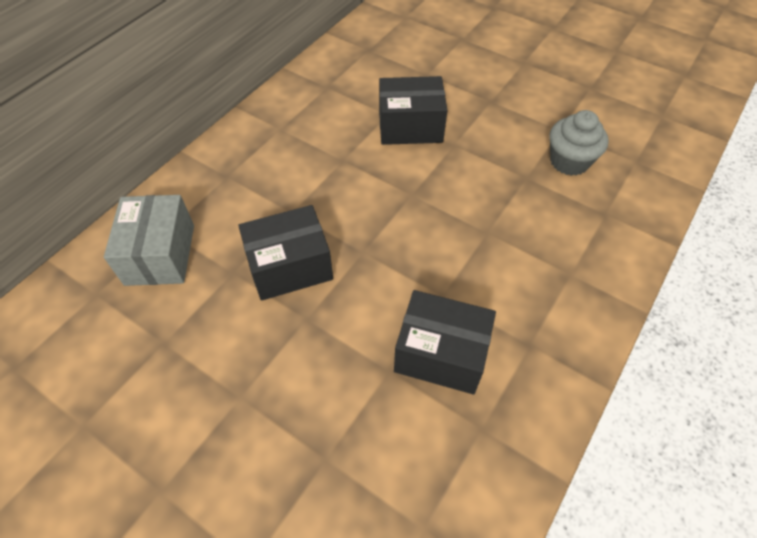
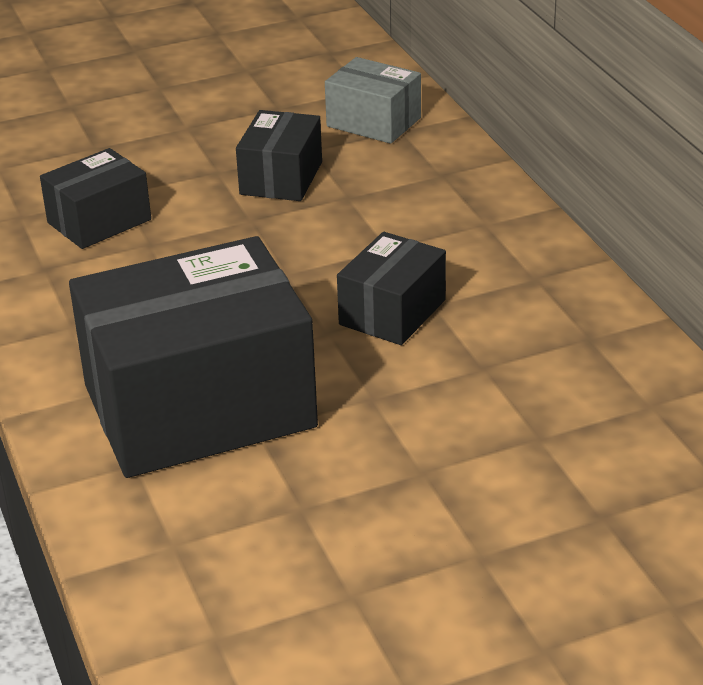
camera: 125 degrees right, 20 degrees down
(569, 161) = (199, 406): grey cupcake -> black box

